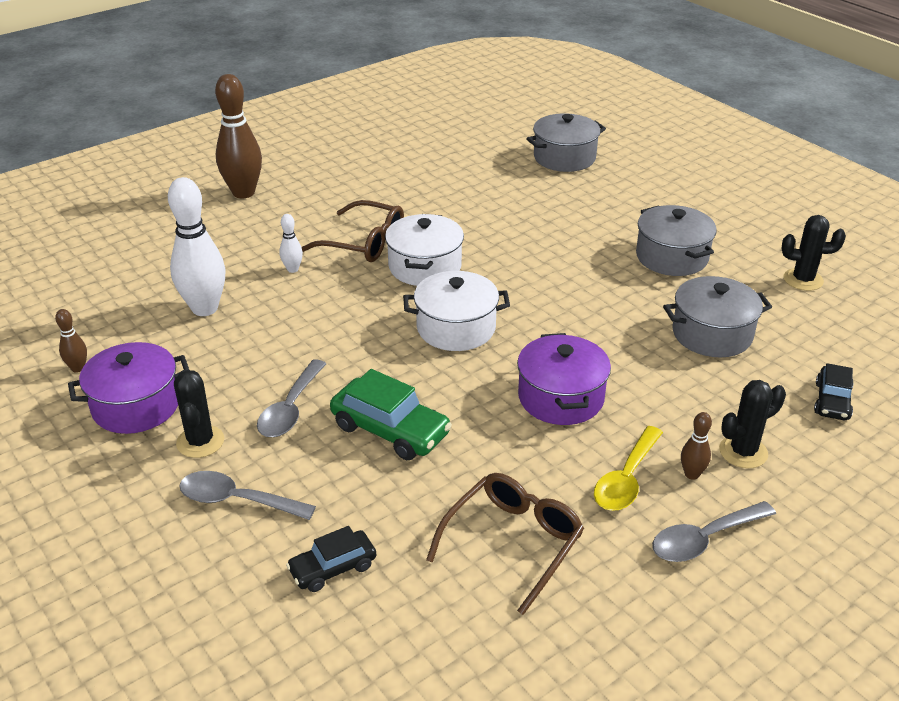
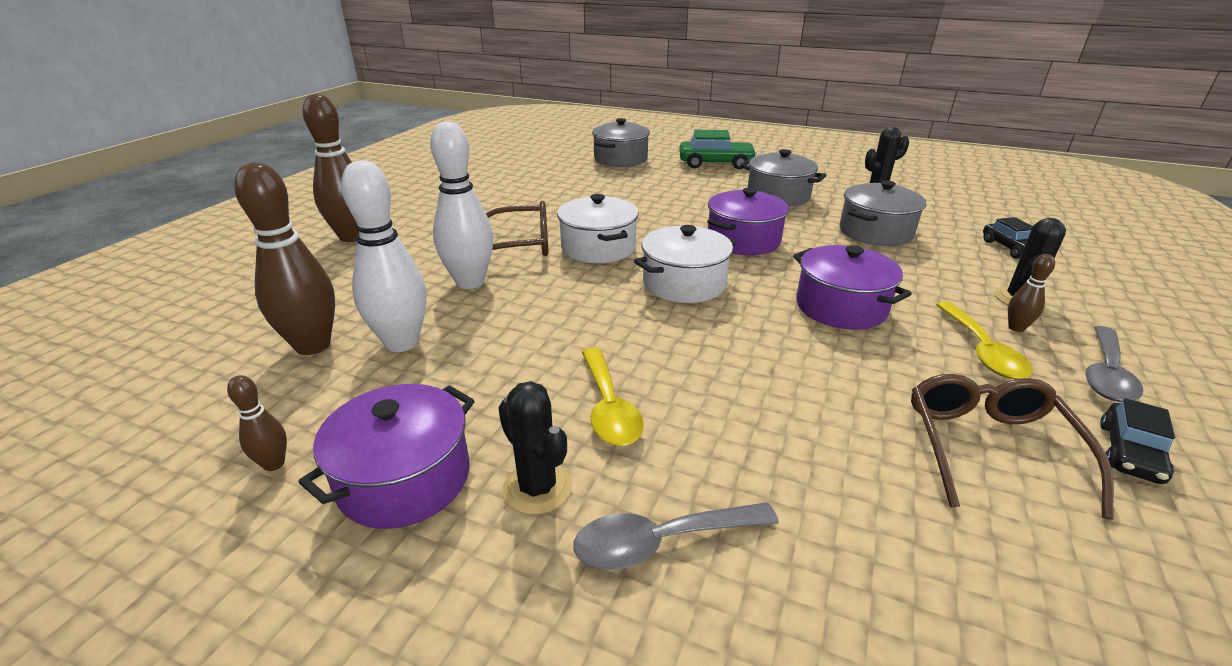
camera: 30 degrees left, 5 degrees down
(150, 290) = (313, 345): none -> brown bowling pin
(291, 409) = (609, 407): grey spoon -> yellow spoon
(292, 269) = (470, 282): white bowling pin -> white bowling pin, size x2.18
(333, 568) = (872, 572): black car -> black car (1130, 453)
(390, 430) = (736, 388): green car -> green car (715, 163)
(564, 301) = (743, 240): none -> purple pot

